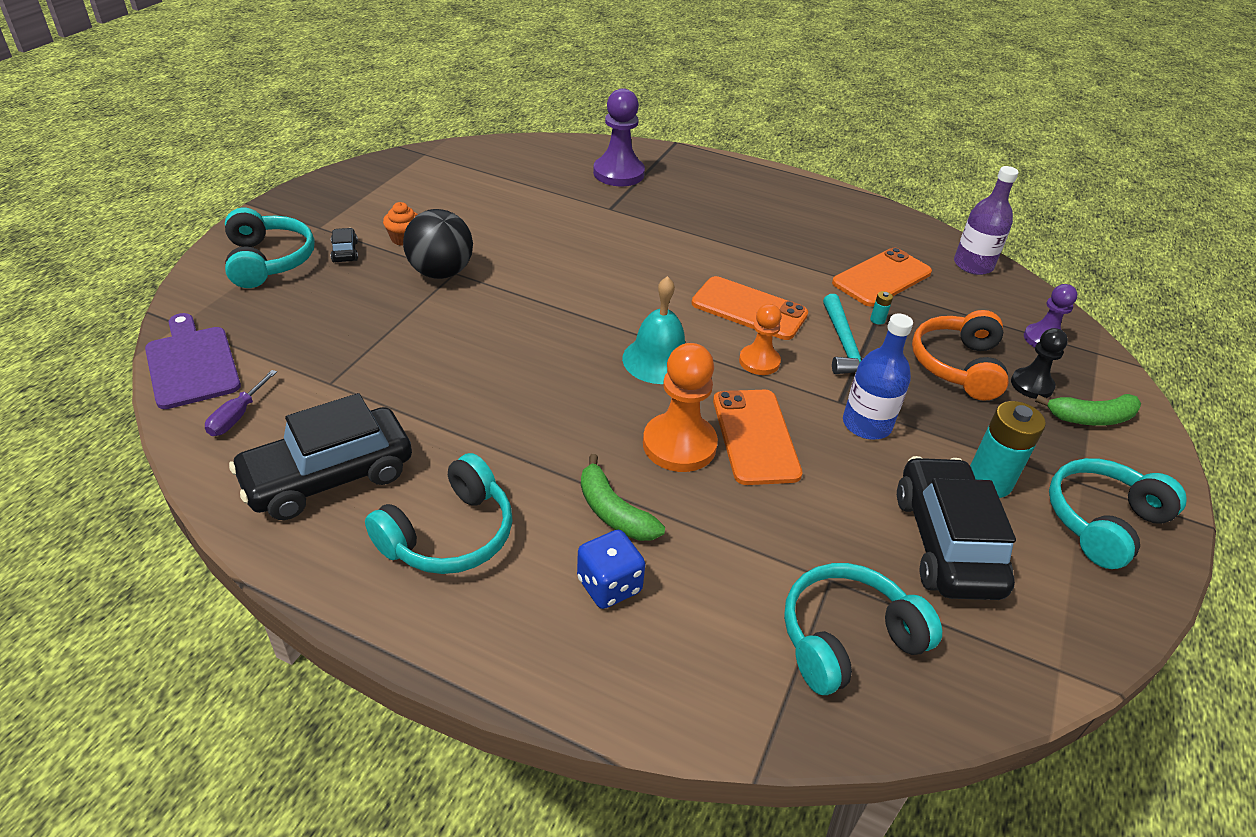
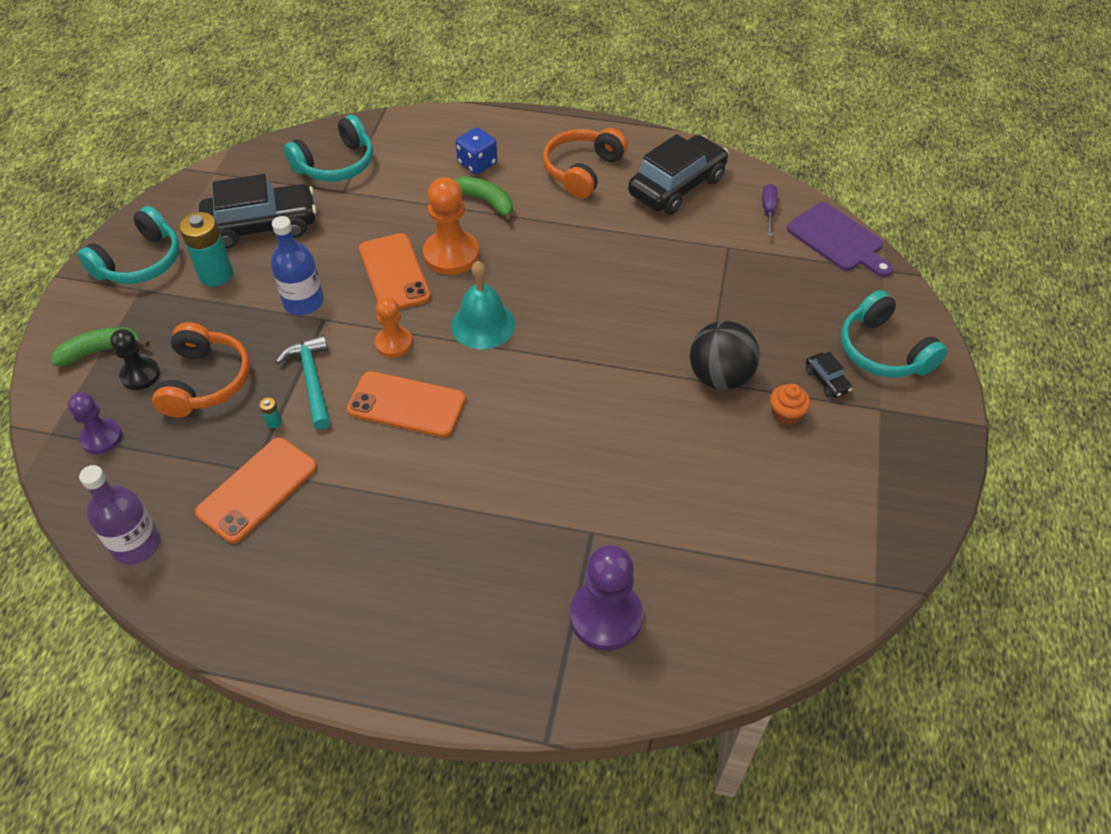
camera: 170 degrees right, 10 degrees up
(449, 534) = (582, 171): turquoise headphones -> orange headphones
(946, 543) = (262, 226): black car -> black car turned 90 degrees counterclockwise

